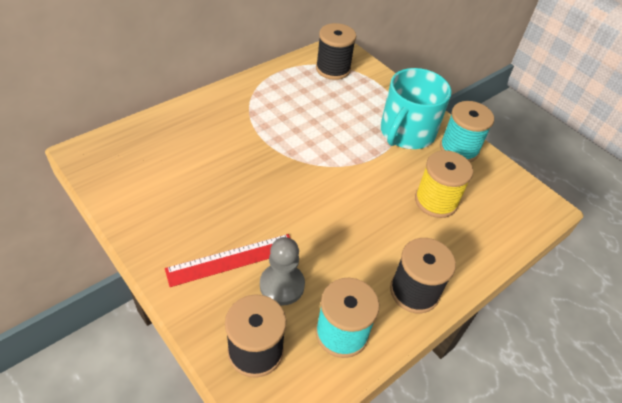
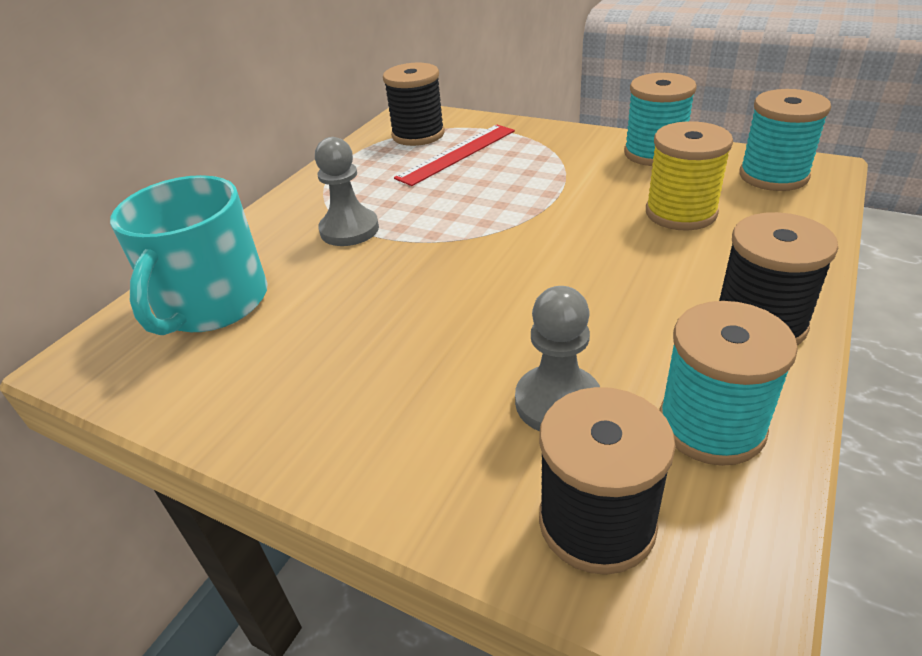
camera: 15 degrees left, 10 degrees down
(232, 260) = (446, 403): red ruler -> red ruler (457, 154)
(251, 127) = (349, 230): none -> grey pawn
(406, 132) = (572, 160): turquoise mug -> turquoise mug (211, 303)
(513, 200) = (773, 176): none -> turquoise spool

